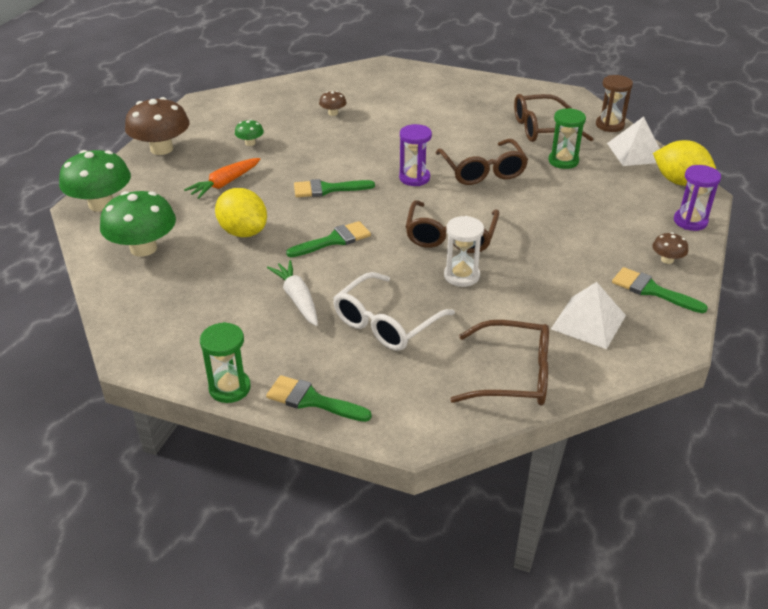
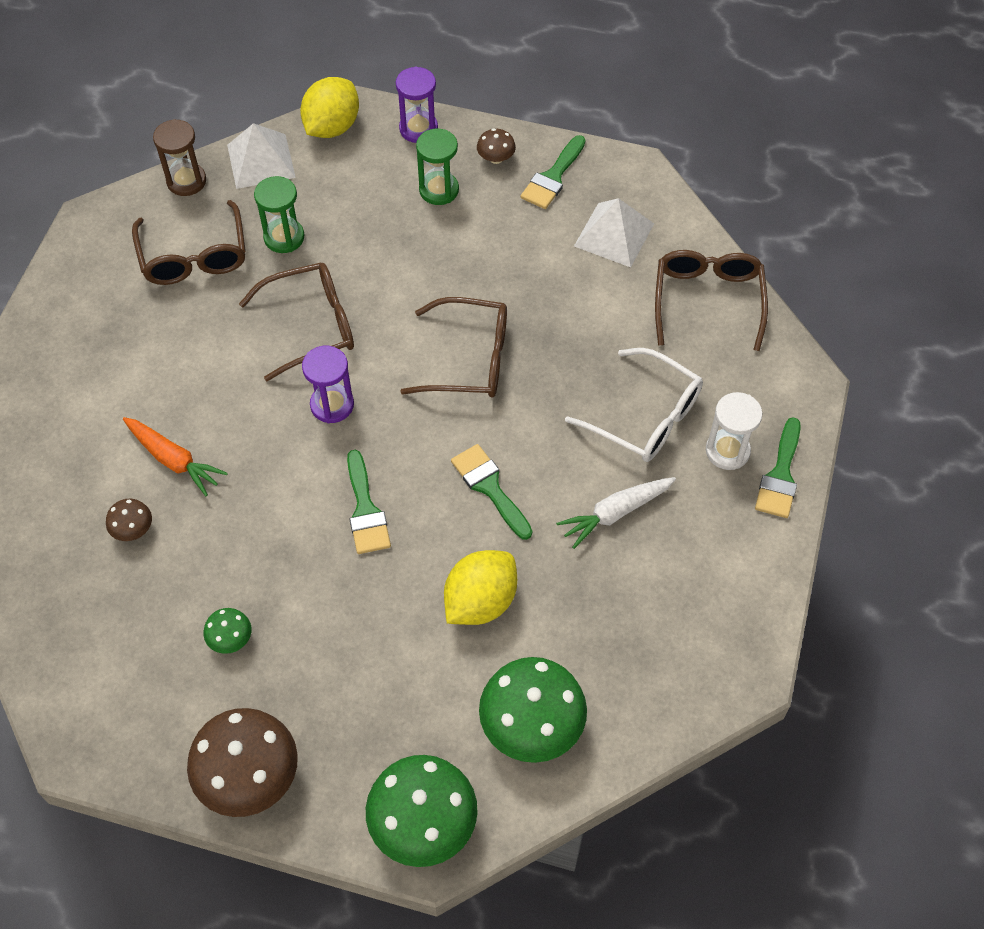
camera: 95 degrees left, 20 degrees up
(225, 184) = (356, 652): orange carrot -> orange carrot (174, 460)
(230, 388) = (779, 558): green hourglass -> green hourglass (439, 190)
(461, 276) = (548, 347): white hourglass -> white hourglass (727, 451)

